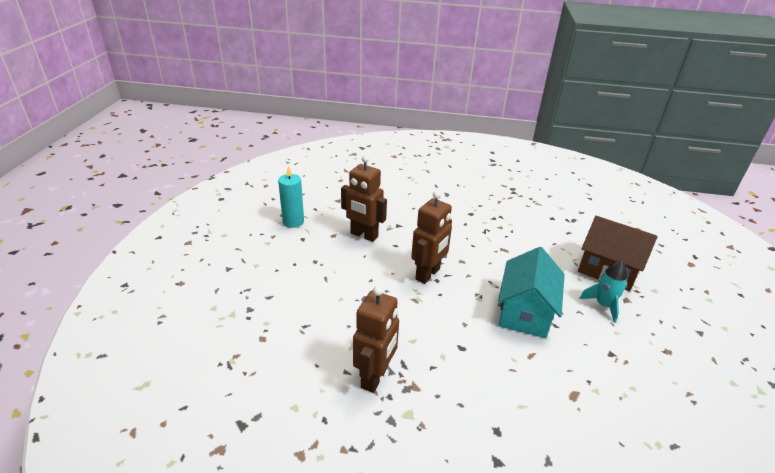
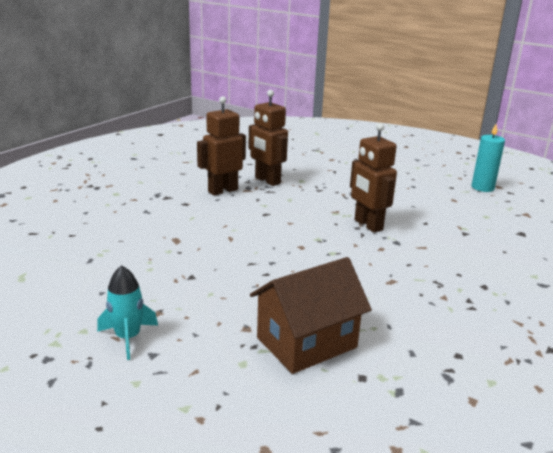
camera: 115 degrees right, 10 degrees down
(364, 235) = (449, 212): brown robot -> brown robot (222, 190)
(525, 312) = (280, 253): turquoise house -> none
(603, 305) = (252, 305): turquoise rocket -> turquoise rocket (128, 337)

